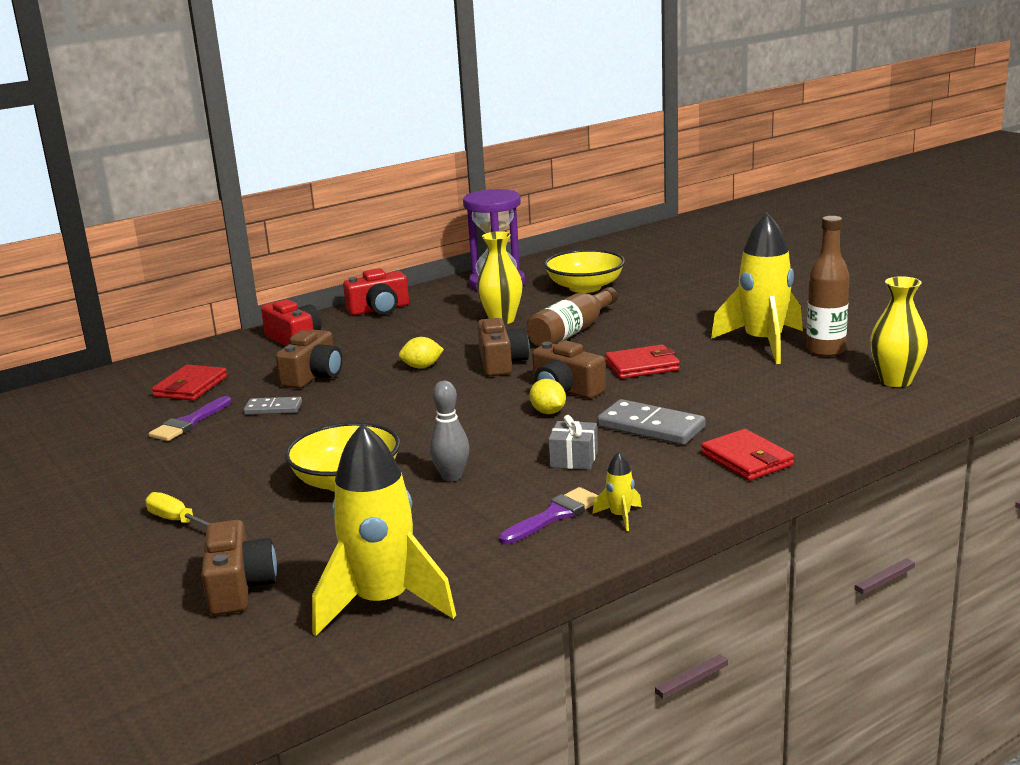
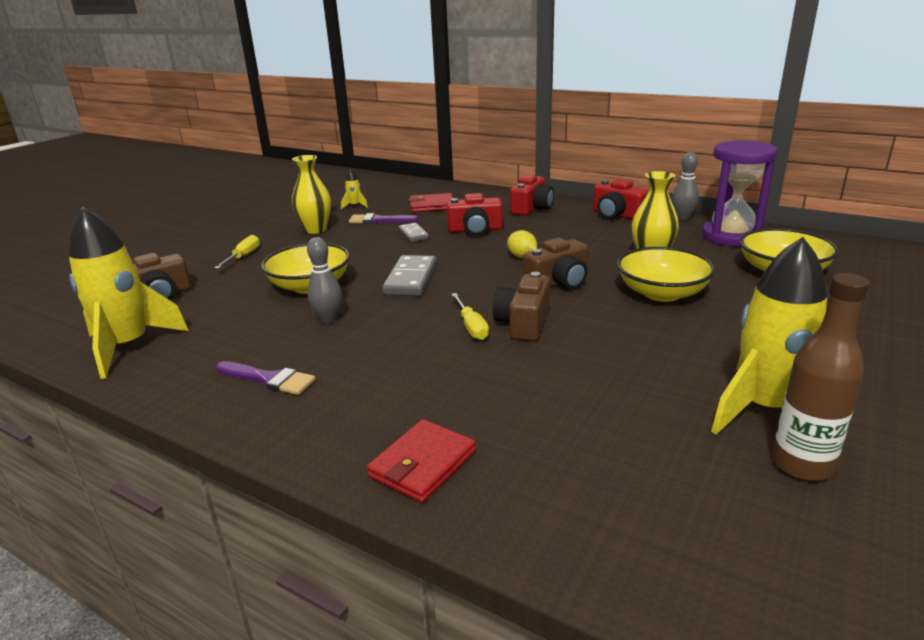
camera: 65 degrees right, 5 degrees up
(313, 376) = (475, 230): brown camera -> red camera
(429, 288) = (682, 217): none -> grey bowling pin
(548, 412) = (471, 327): yellow lemon -> yellow screwdriver
(572, 332) = (662, 293): brown bottle -> yellow bowl
(574, 459) = (381, 362): grey gift -> none
(620, 516) = (271, 413): yellow rocket -> yellow rocket (355, 206)
(642, 366) = (616, 346): red wallet -> none
(650, 427) = (470, 385): grey domino -> grey domino (410, 279)
(895, 381) = (763, 558): yellow vase -> yellow vase (315, 230)

